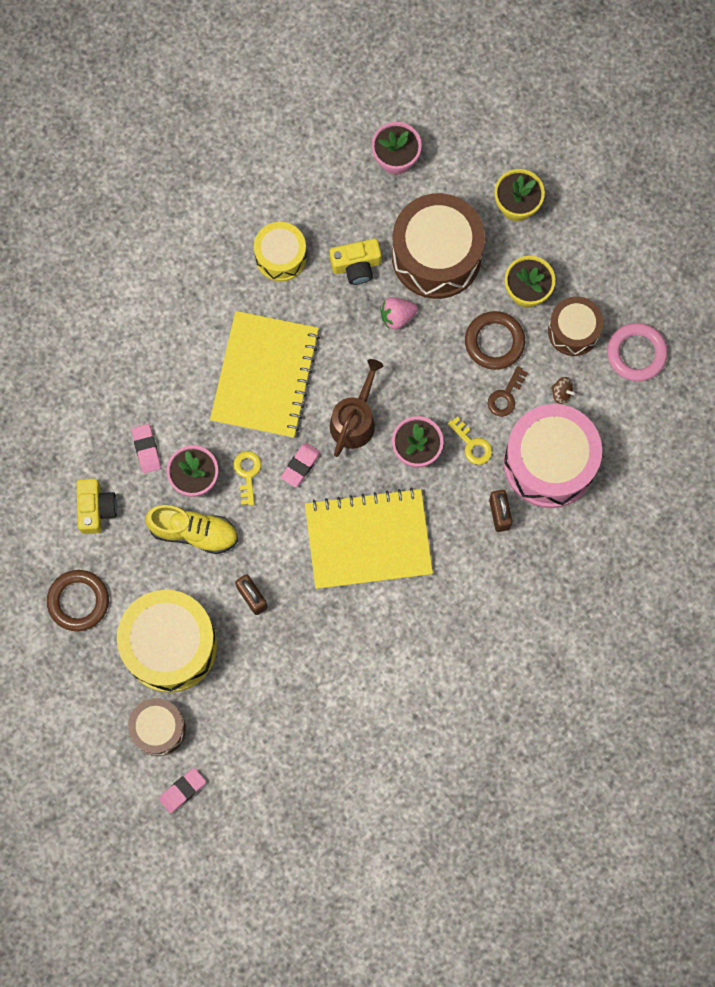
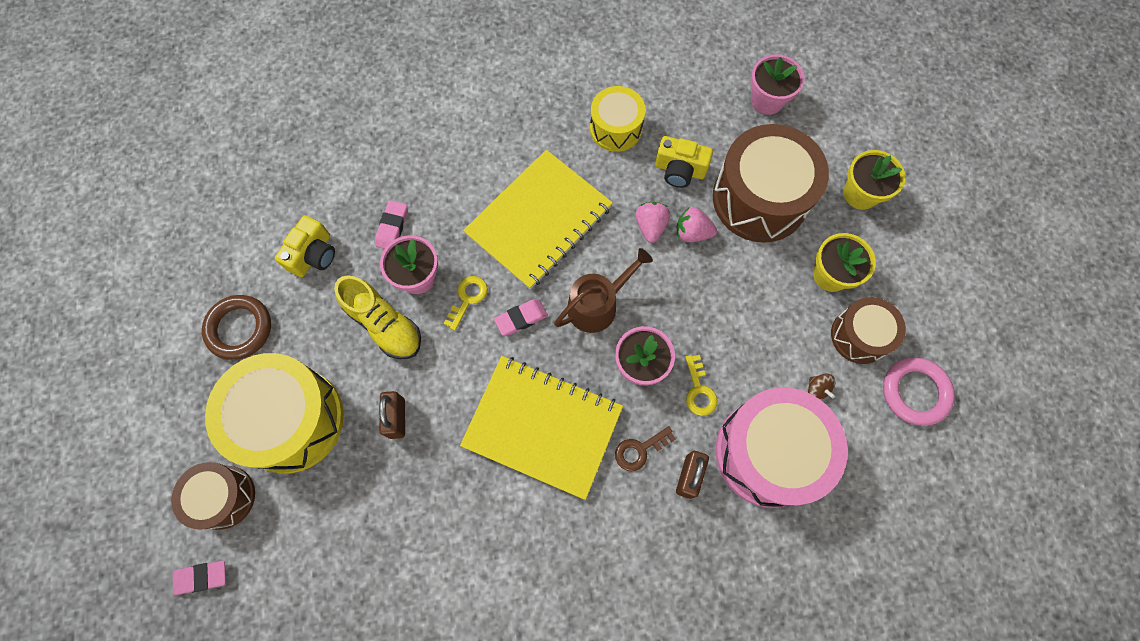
camera: 30 degrees right, 5 degrees down
(360, 330) = (650, 226): none -> pink strawberry
(494, 342) = (774, 304): brown ring -> none
(505, 396) = (758, 362): brown key -> brown key (639, 450)

